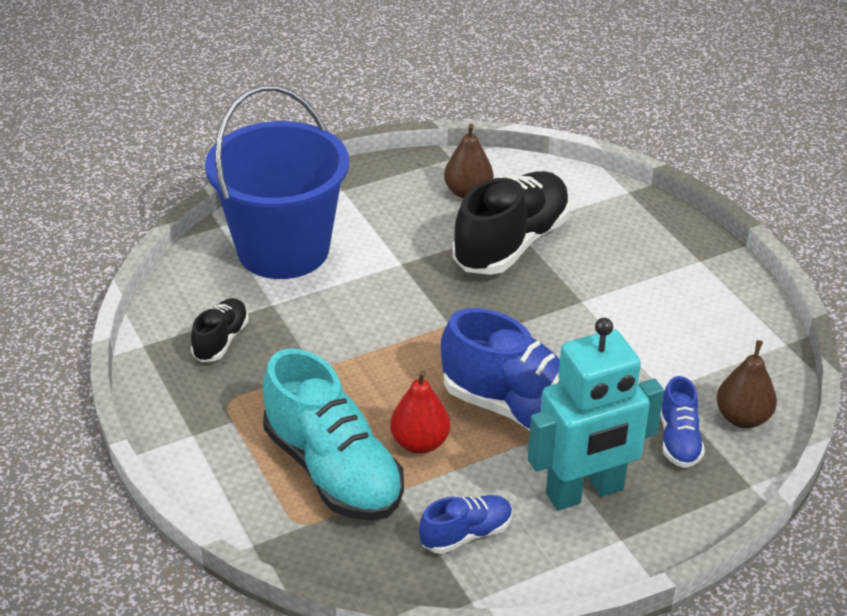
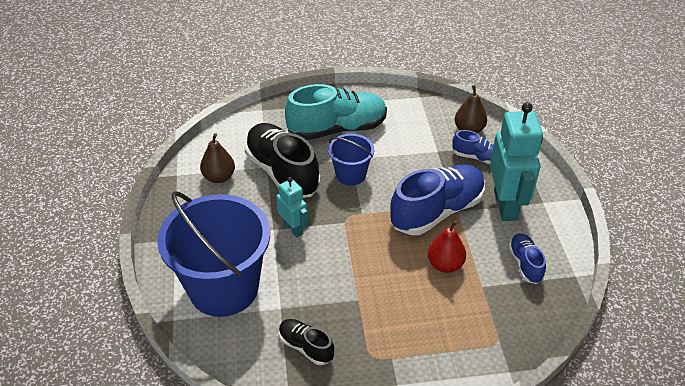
camera: 70 degrees left, 5 degrees up
(333, 470) = (456, 313): turquoise shoe -> turquoise shoe (337, 129)
(411, 280) = (293, 228): none -> turquoise robot
(548, 308) = (350, 175): none -> blue bucket

